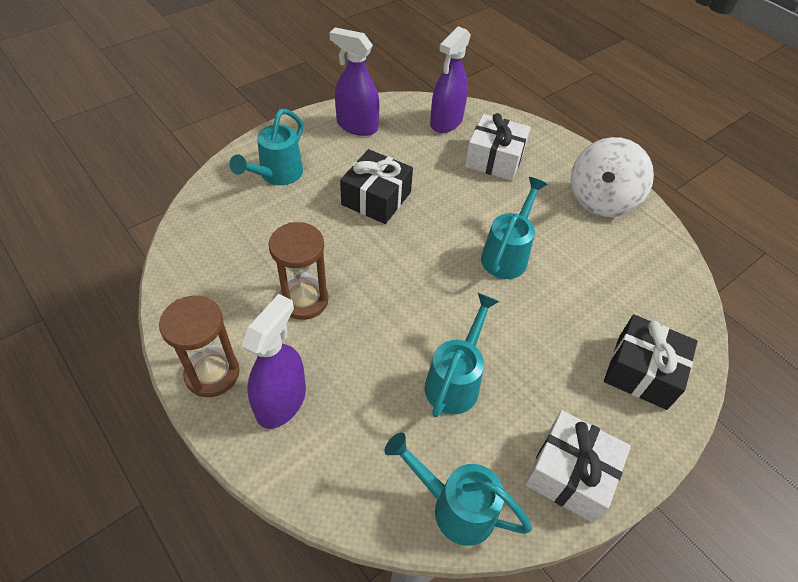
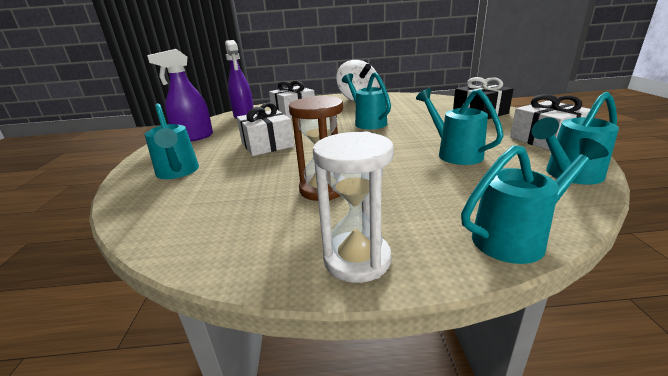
camera: 50 degrees left, 25 degrees down
(212, 373) = (357, 259): brown hourglass -> white hourglass
(281, 402) = (426, 224): purple spray bottle -> none
(292, 473) = (516, 238): none -> turquoise watering can
(376, 198) = (267, 144): black gift -> white gift

